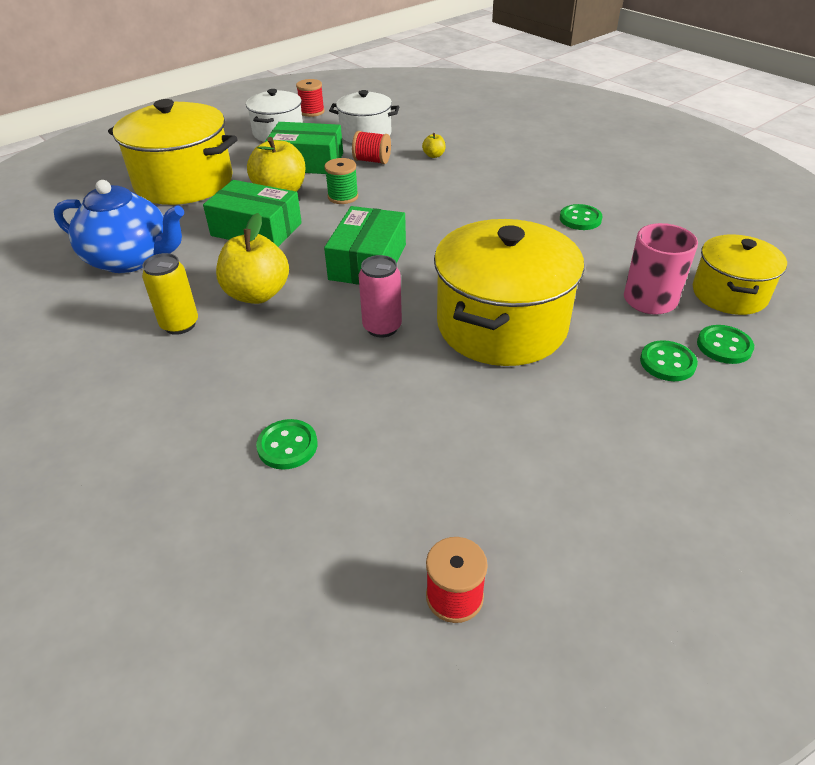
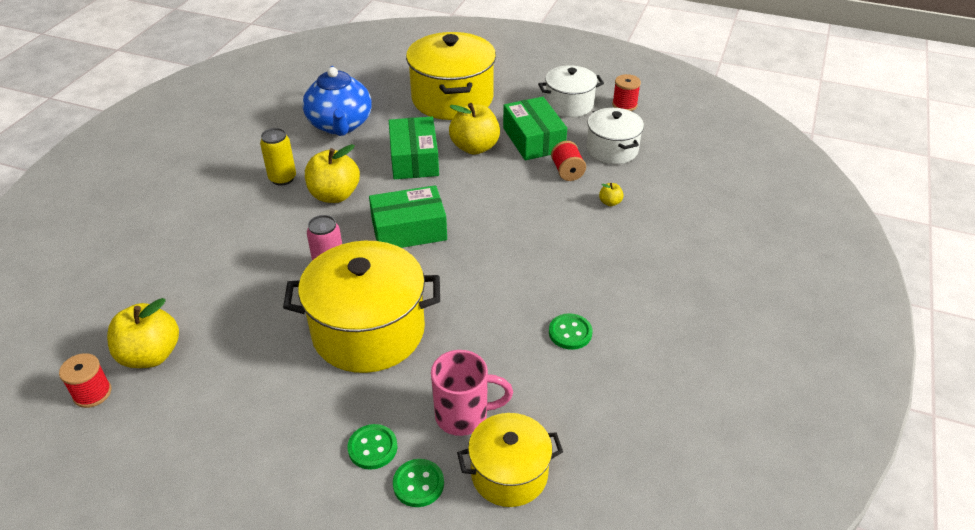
camera: 60 degrees right, 0 degrees up
(287, 446) = (189, 274): green button -> none
(343, 197) = (494, 180): green spool -> none
(418, 516) = (151, 355): none -> yellow apple

